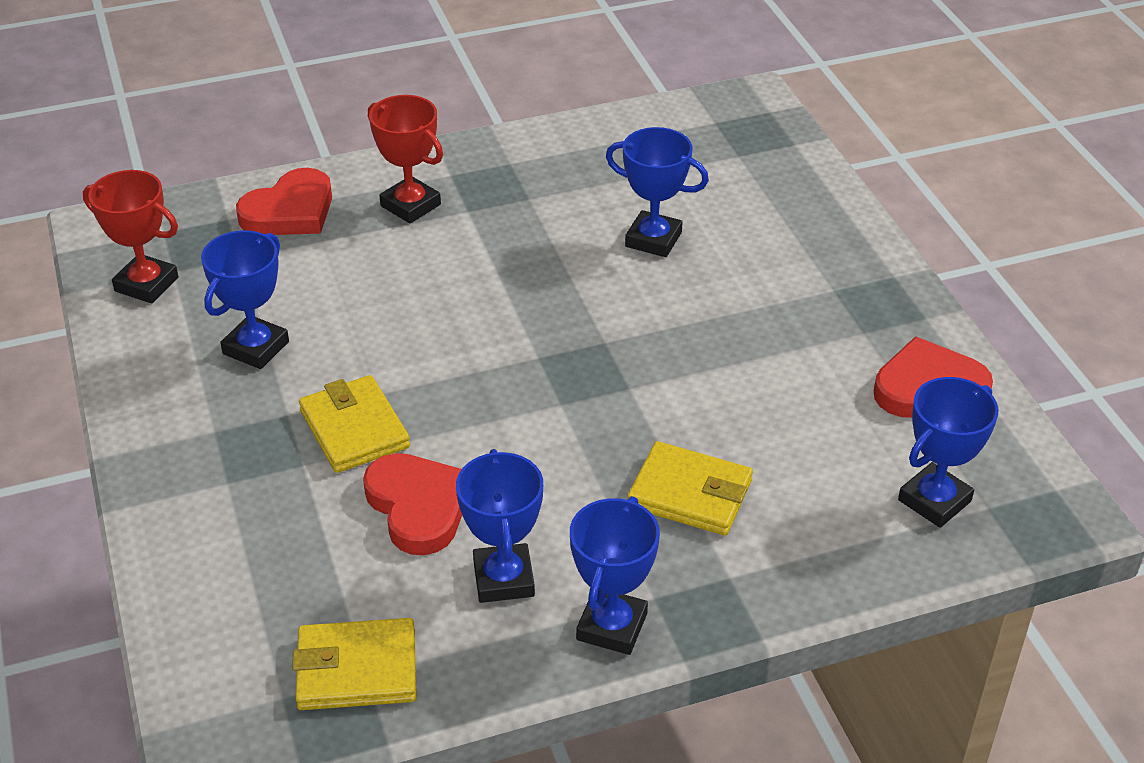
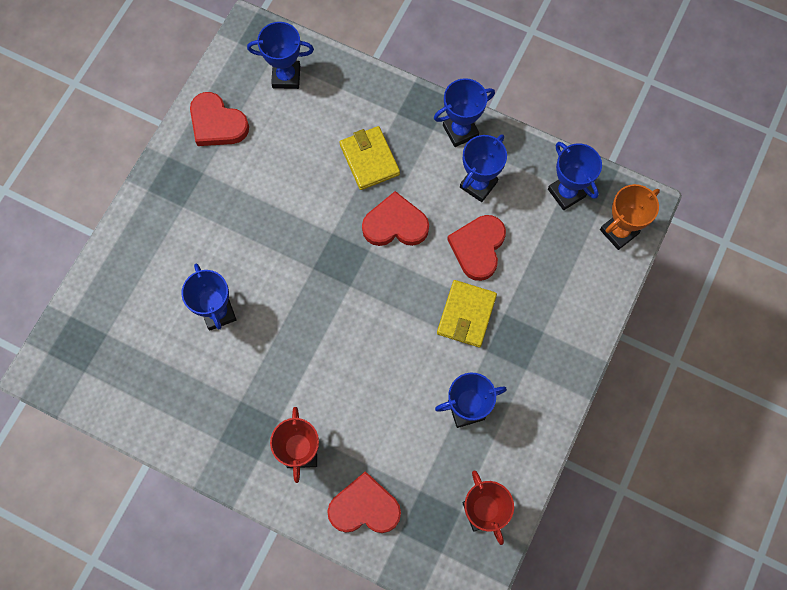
camera: 135 degrees left, 30 degrees up
(219, 679) = (619, 232): none -> orange trophy
(356, 669) = (566, 193): yellow wallet -> blue trophy
(562, 452) = (395, 224): none -> red heart

